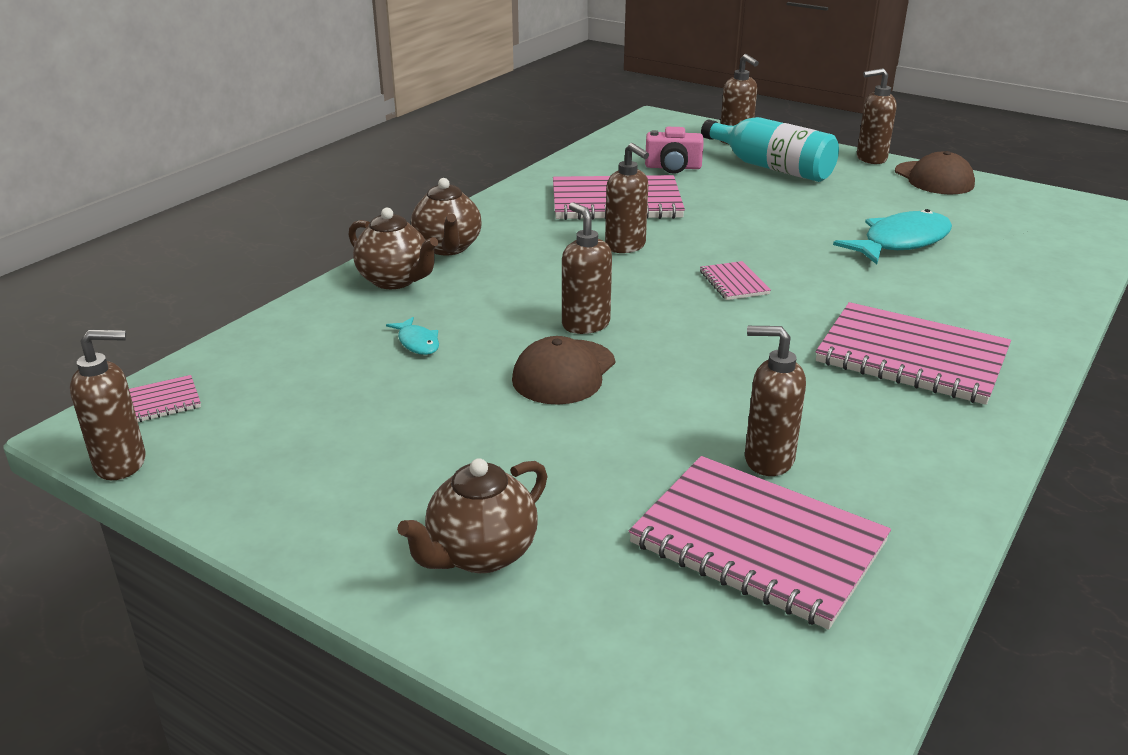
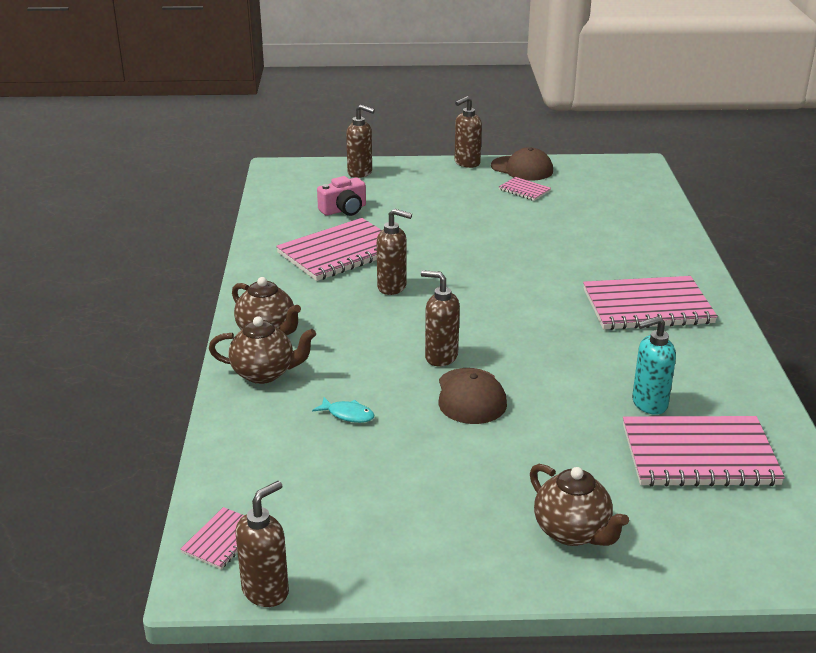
camera: 35 degrees left, 0 degrees up
(481, 554) = (572, 532): brown teapot -> brown teapot turned 45 degrees counterclockwise
(734, 283) = (494, 291): pink notebook -> pink notebook (524, 190)
(767, 460) = (648, 404): brown soap dispenser -> turquoise soap dispenser
(771, 167) = (411, 190): turquoise bottle -> none
(900, 242) = (556, 226): turquoise fish -> none

